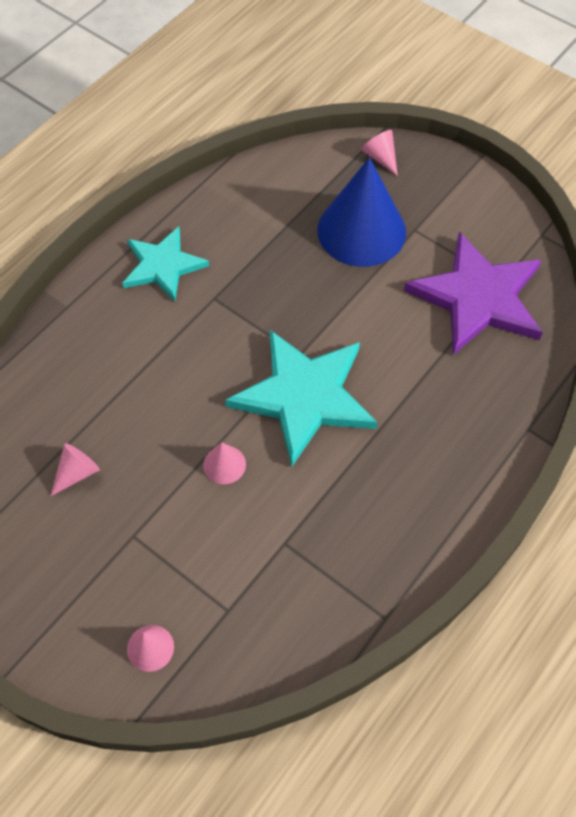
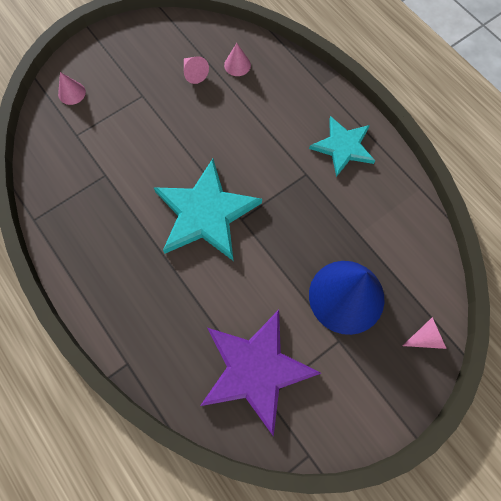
camera: 105 degrees right, 10 degrees up
(224, 464) = (171, 153): pink cone -> pink cone (237, 65)

